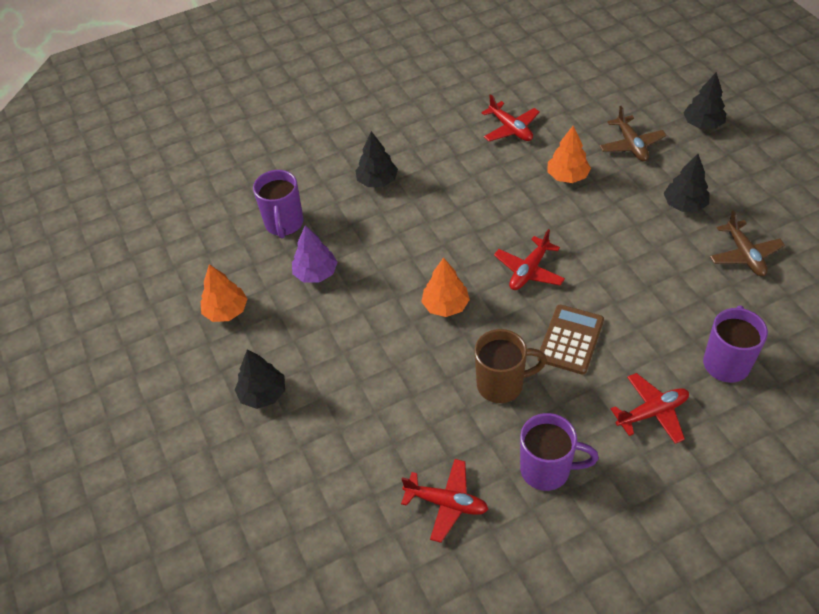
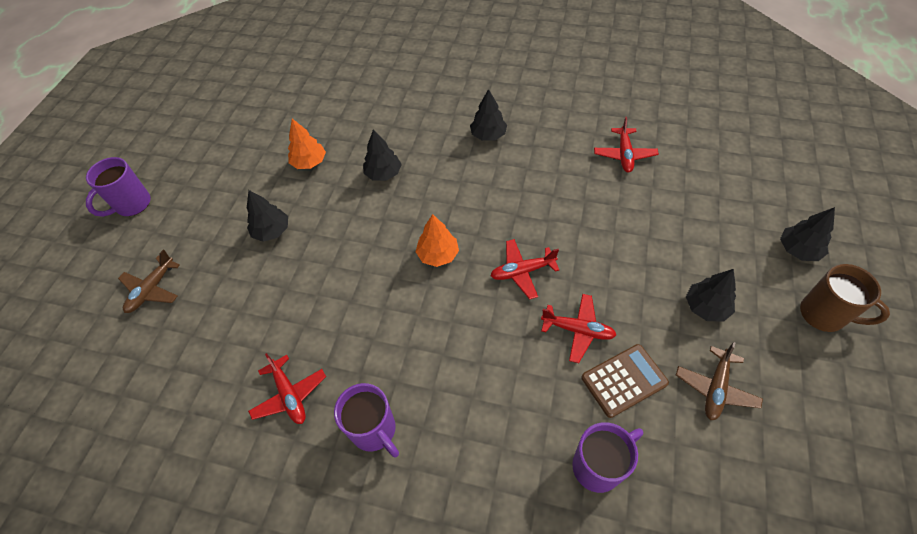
camera: 40 degrees right, 5 degrees up
(284, 224) = (400, 128): purple mug -> purple mug (132, 205)
(316, 273) = (383, 174): purple tree -> black tree
(502, 384) = (413, 341): brown mug -> brown mug (824, 315)
(567, 176) = (630, 219): orange tree -> none
(570, 340) = (495, 347): brown calculator -> brown calculator (624, 380)
(631, 145) = (711, 227): brown plane -> brown plane (152, 289)
(652, 412) = (494, 454): red plane -> red plane (578, 330)

